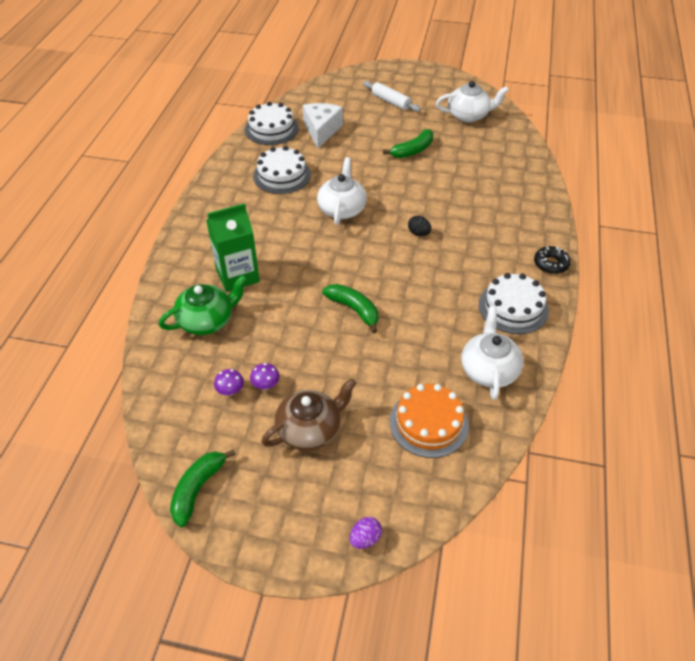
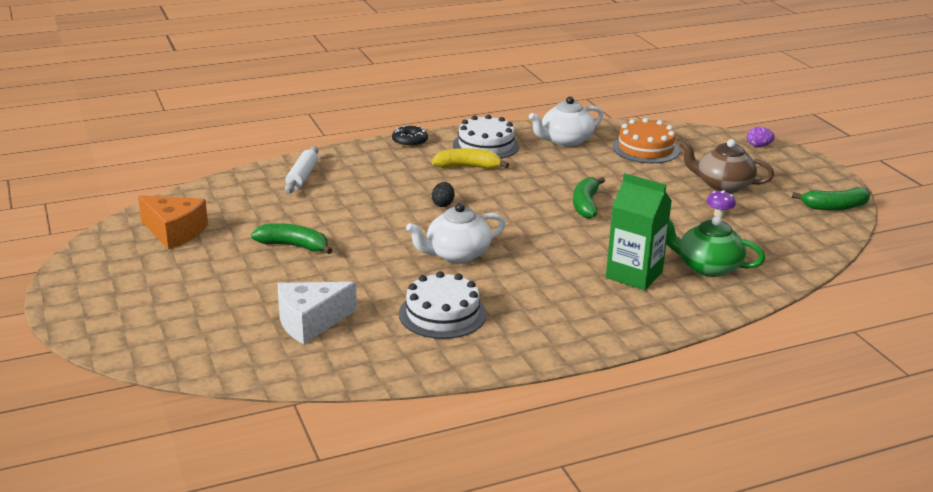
camera: 125 degrees left, 20 degrees down
(230, 391) = (749, 226): purple mushroom -> none
(271, 129) = (347, 364): white cake -> none
(390, 101) = (183, 294): white rolling pin -> white rolling pin (302, 177)
(468, 115) = (174, 232): white teapot -> orange cheese
(474, 275) = (468, 167): none -> yellow banana

